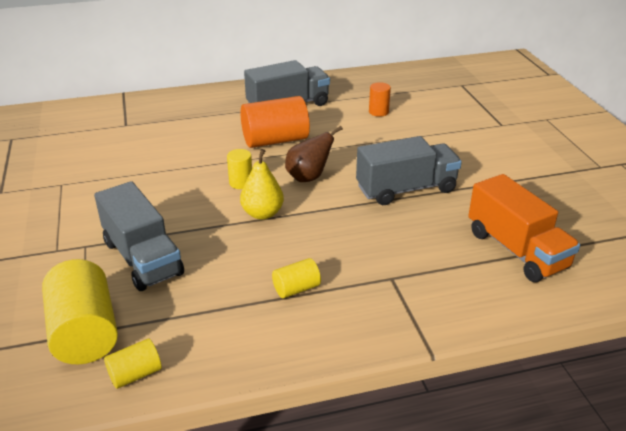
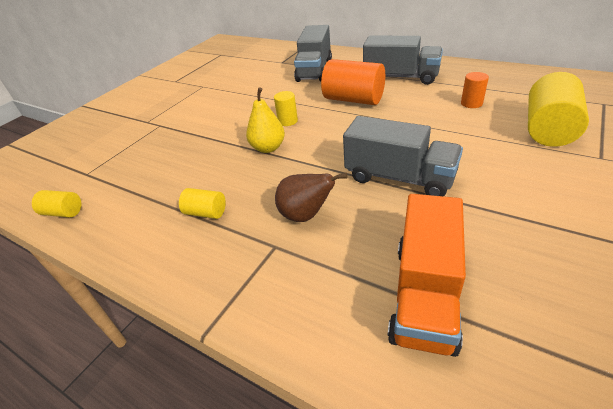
camera: 50 degrees right, 5 degrees up
(85, 332) = (86, 174): yellow cylinder -> yellow cylinder (548, 129)
(142, 258) = (169, 145): grey truck -> grey truck (314, 70)
(308, 177) = (336, 135): brown pear -> brown pear (306, 215)

